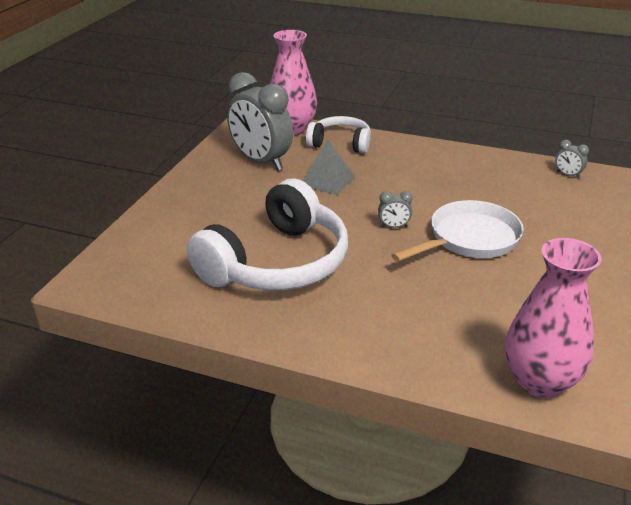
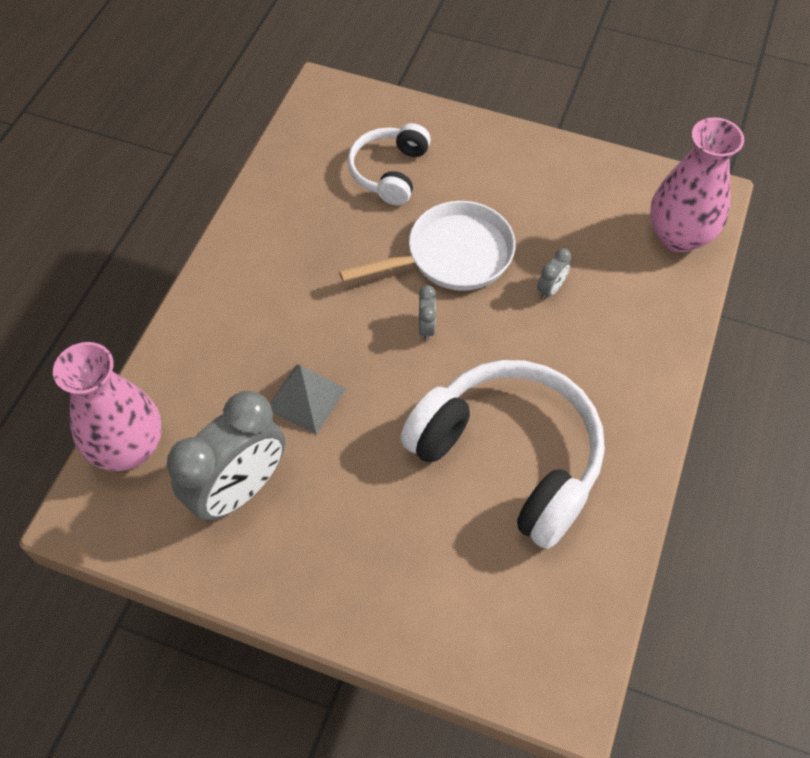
camera: 90 degrees left, 25 degrees up
(340, 143) = (192, 379): white headphones -> white headphones (389, 172)
(469, 239) = (452, 255): white pan -> white pan turned 105 degrees clockwise
(567, 175) = (310, 138): grey clock -> grey clock (550, 289)

